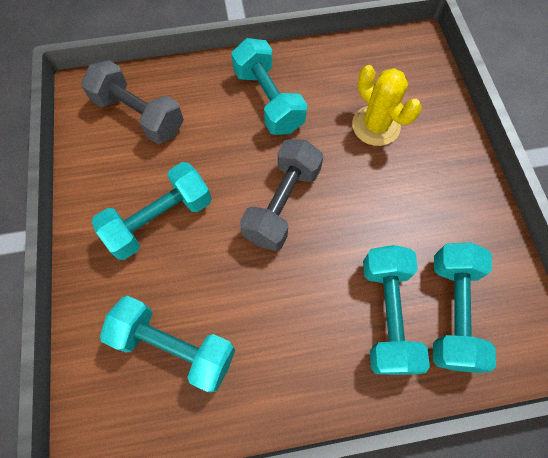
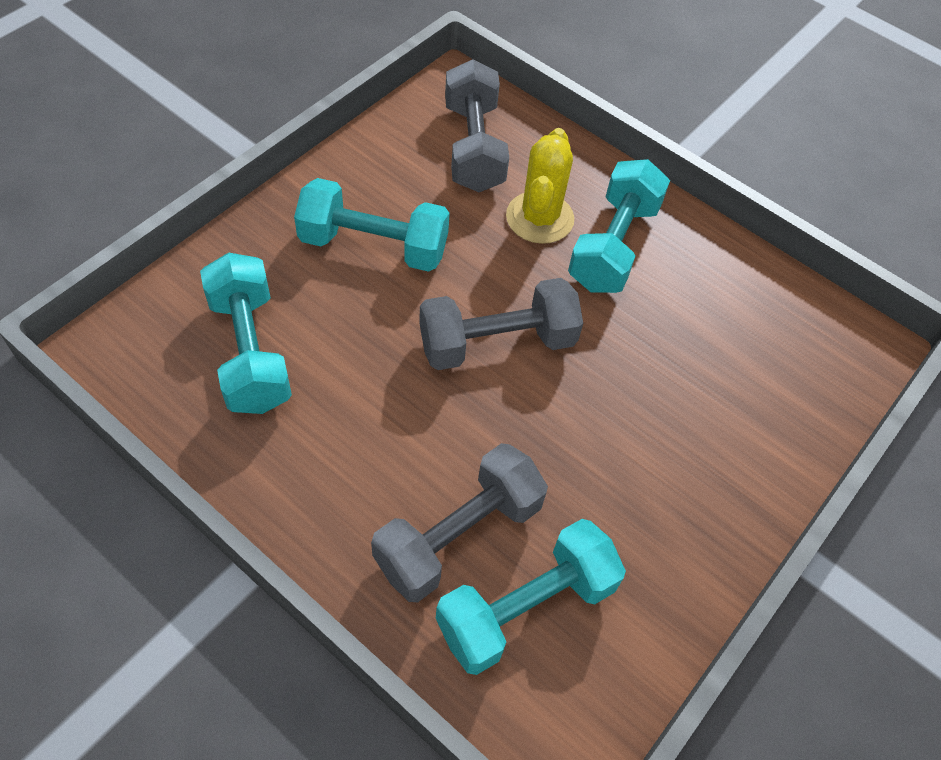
camera: 45 degrees right, 10 degrees down
(376, 126) = (695, 373): yellow cactus -> yellow cactus (539, 218)
(387, 315) = (458, 536): turquoise dumbbell -> grey dumbbell

